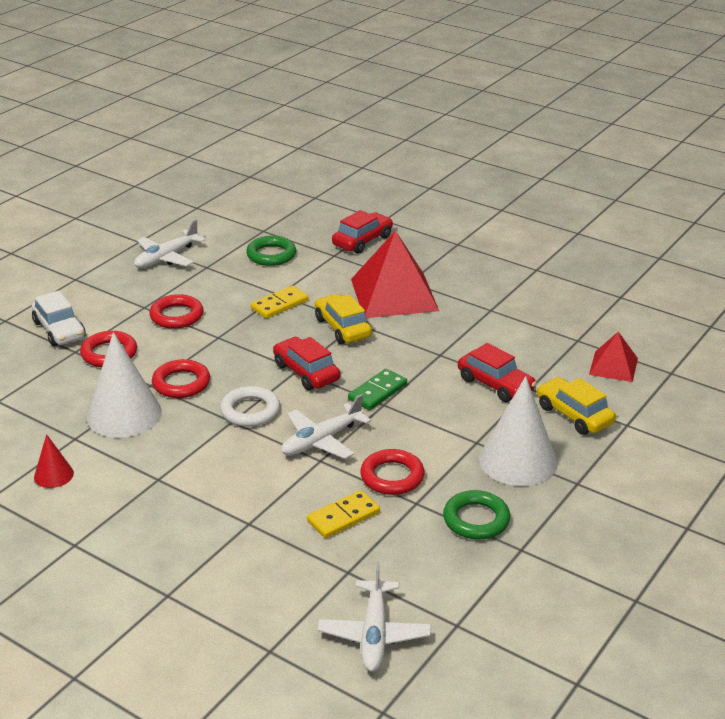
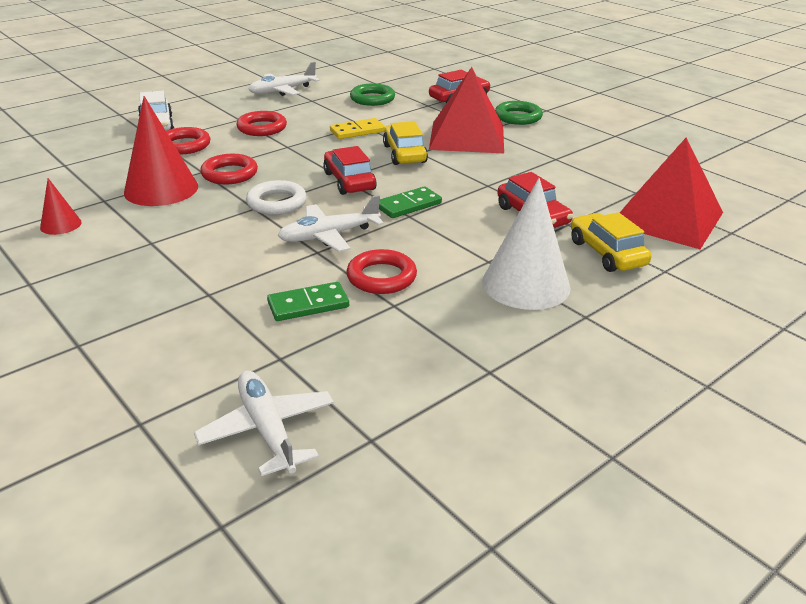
camera: 15 degrees right, 0 degrees up
(124, 414) = (161, 189): white cone -> red cone
(343, 517) = (308, 305): yellow domino -> green domino
(374, 634) = (267, 430): white plane -> white plane turned 135 degrees clockwise
(476, 519) = (451, 332): green ring -> green ring (518, 117)
(613, 366) = (667, 218): red pyramid -> red pyramid, size x1.90

